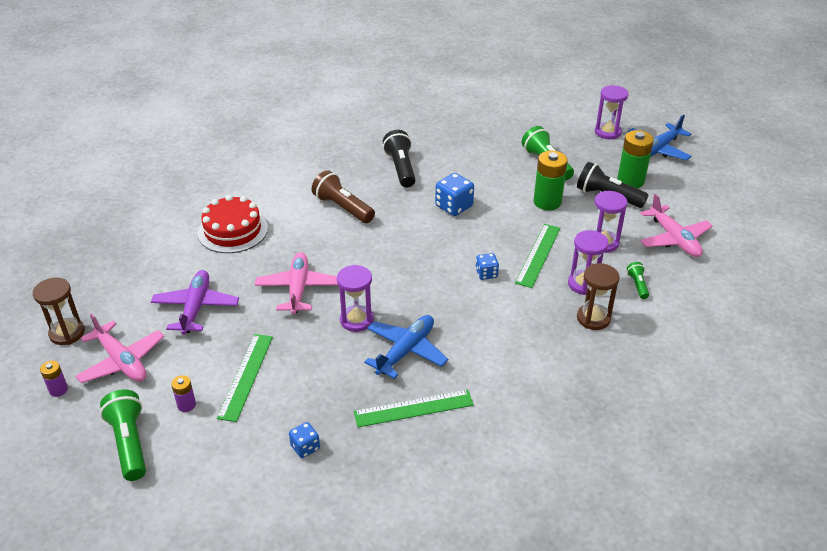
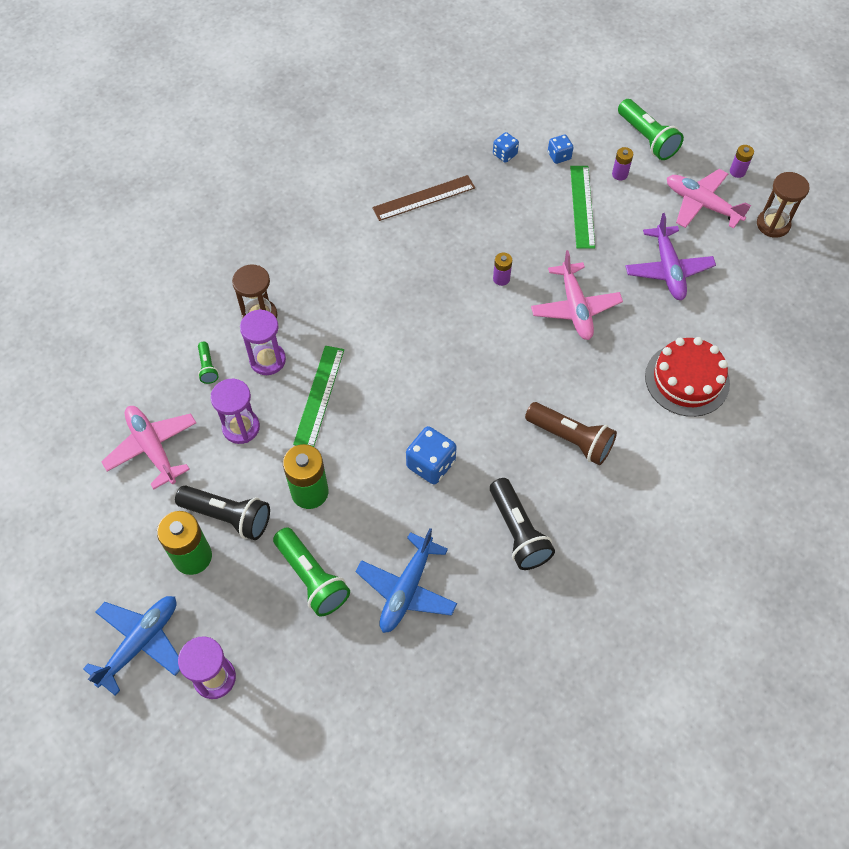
camera: 170 degrees right, 20 degrees up
(356, 320) = (501, 279): purple hourglass -> purple battery
(406, 351) = (443, 252): blue plane -> blue plane (407, 589)
(413, 408) = (424, 198): green ruler -> brown ruler
(486, 274) = (377, 358): blue dice -> blue dice (559, 156)

